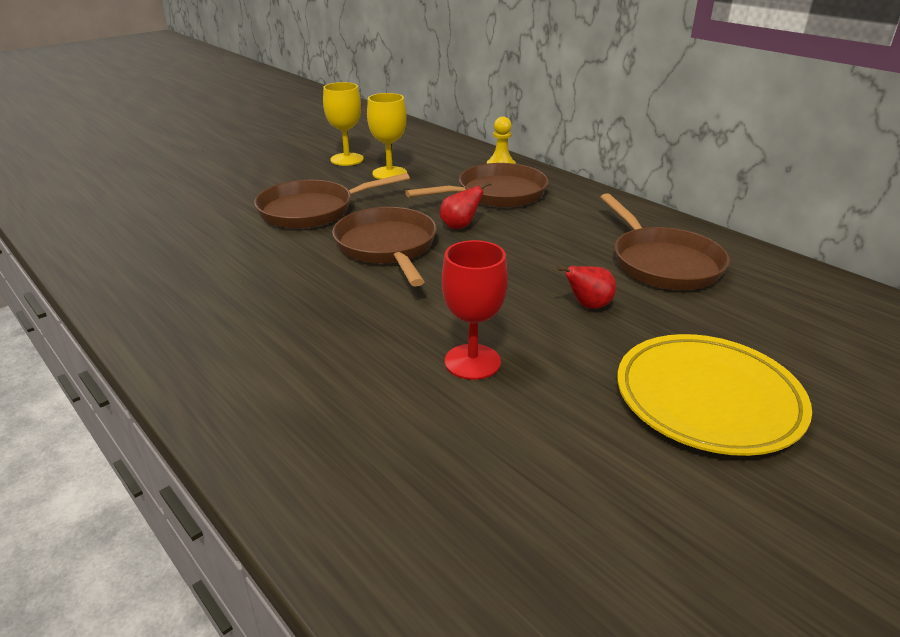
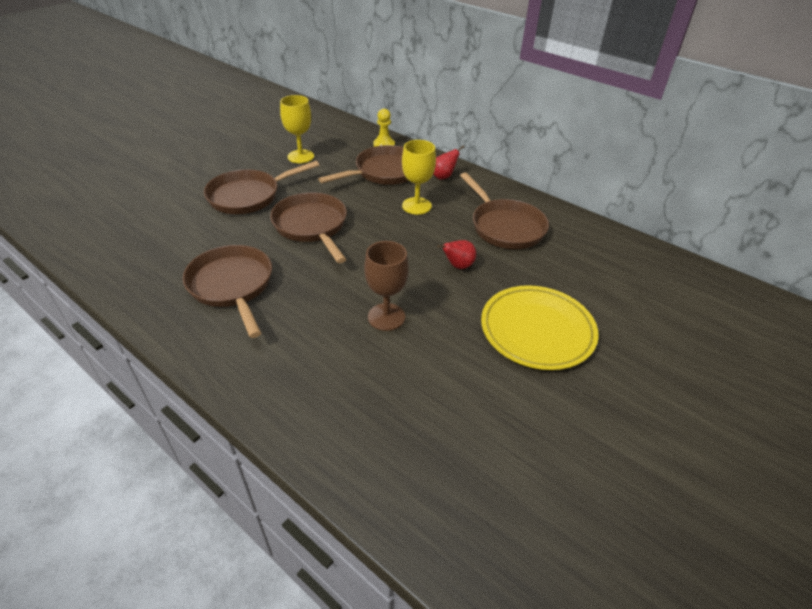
camera: 10 degrees left, 10 degrees up
(263, 308) = (232, 286): none -> brown pan
(347, 159) = (264, 144): yellow goblet -> yellow goblet (416, 206)
(460, 226) = (361, 204): red pear -> red pear (443, 177)
(472, 362) = (386, 317): red goblet -> brown goblet

